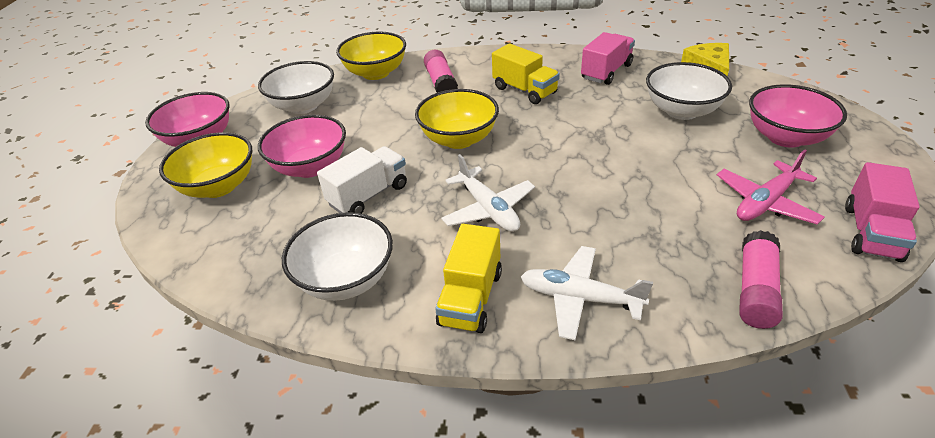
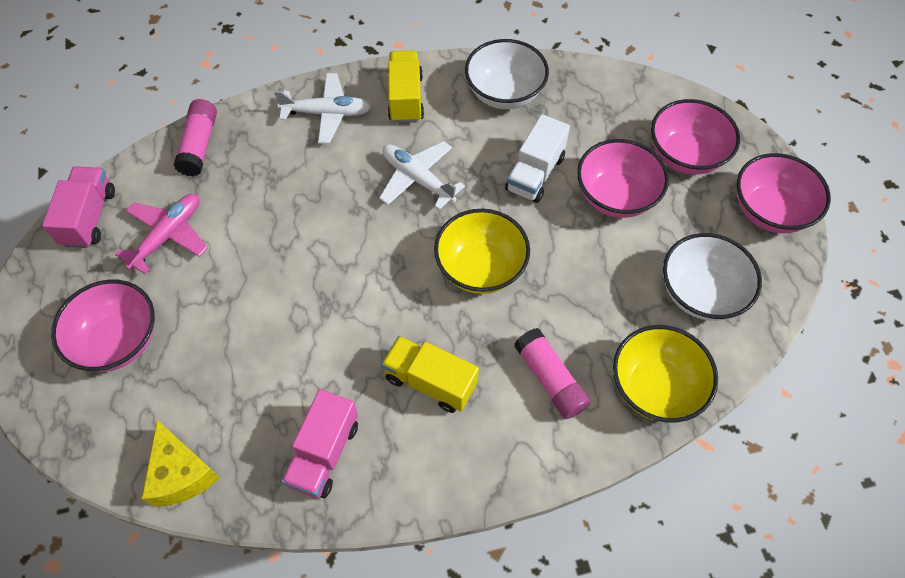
camera: 160 degrees right, 20 degrees up
(219, 186) = (686, 155): yellow bowl -> pink bowl
(682, 111) = (227, 372): white bowl -> none

